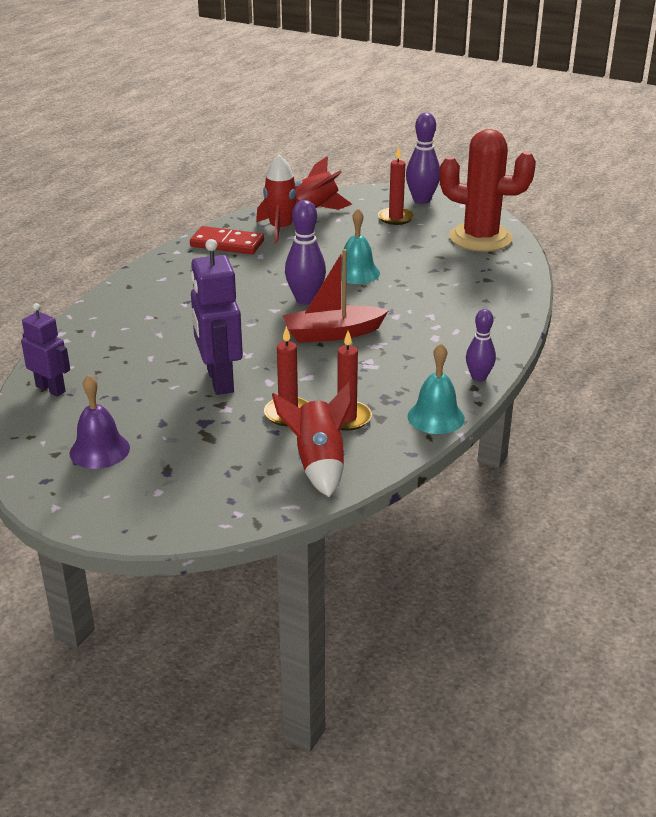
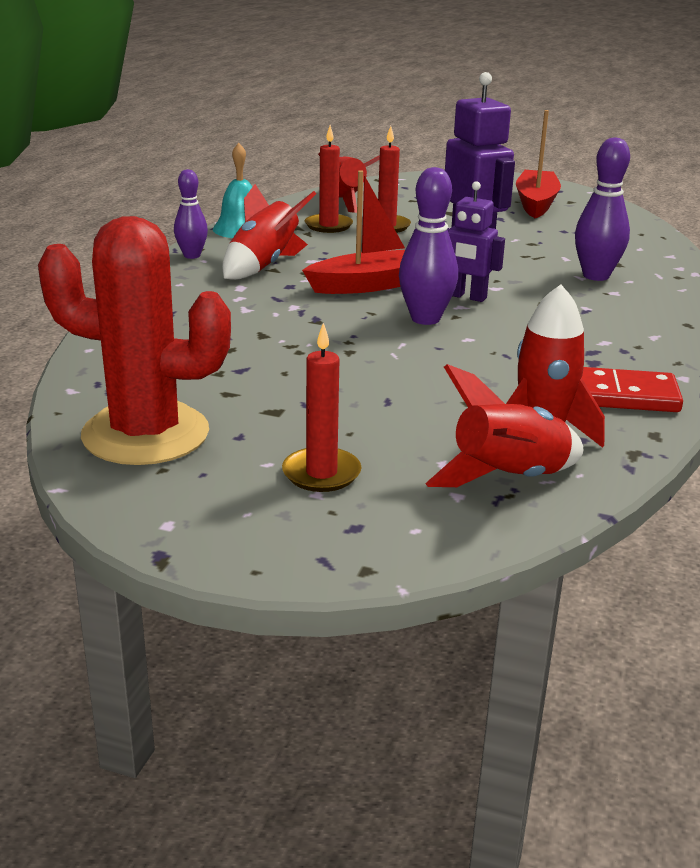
camera: 170 degrees right, 5 degrees down
(51, 389) = (633, 233): purple robot -> purple robot (466, 297)
(99, 450) = (536, 203): purple bell -> red boat
(357, 273) = (366, 358): turquoise bell -> none
(415, 360) = (264, 266): none -> red rocket
(421, 200) = (267, 532): purple bowling pin -> purple bowling pin (596, 276)

